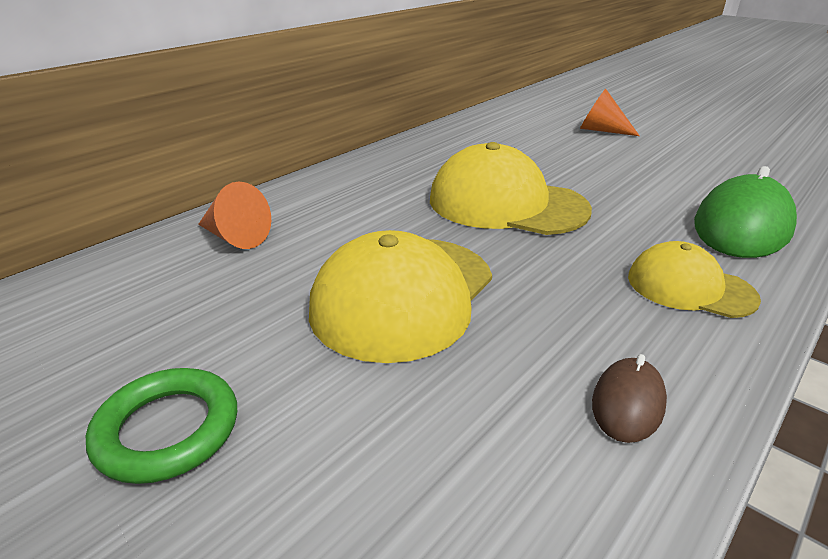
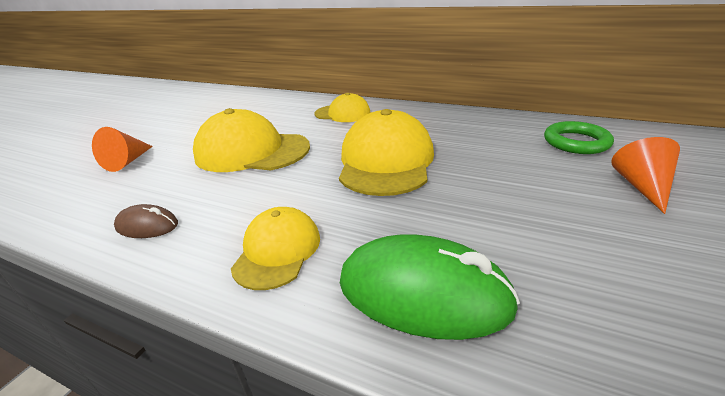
camera: 75 degrees right, 0 degrees up
(167, 430) = (162, 132): green ring -> green ring (576, 142)
(235, 237) = (299, 107): orange cone -> orange cone (127, 161)
(319, 207) = (342, 113): none -> yellow cap

